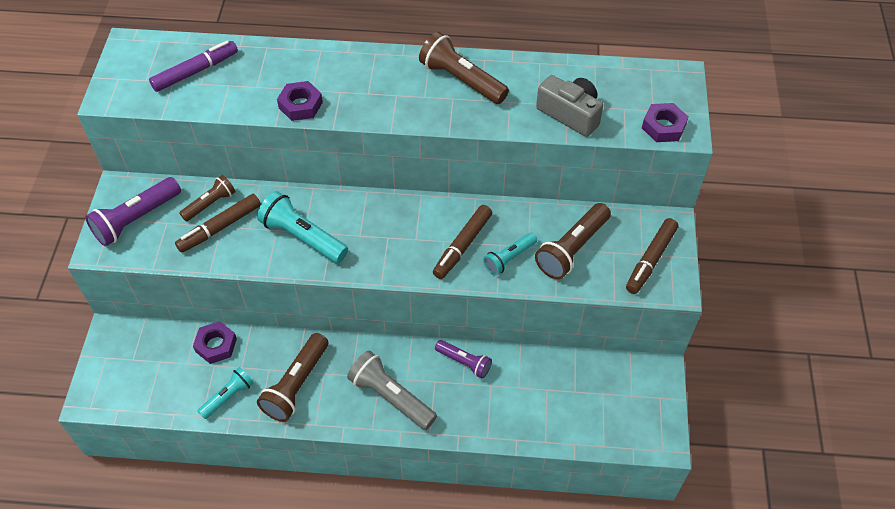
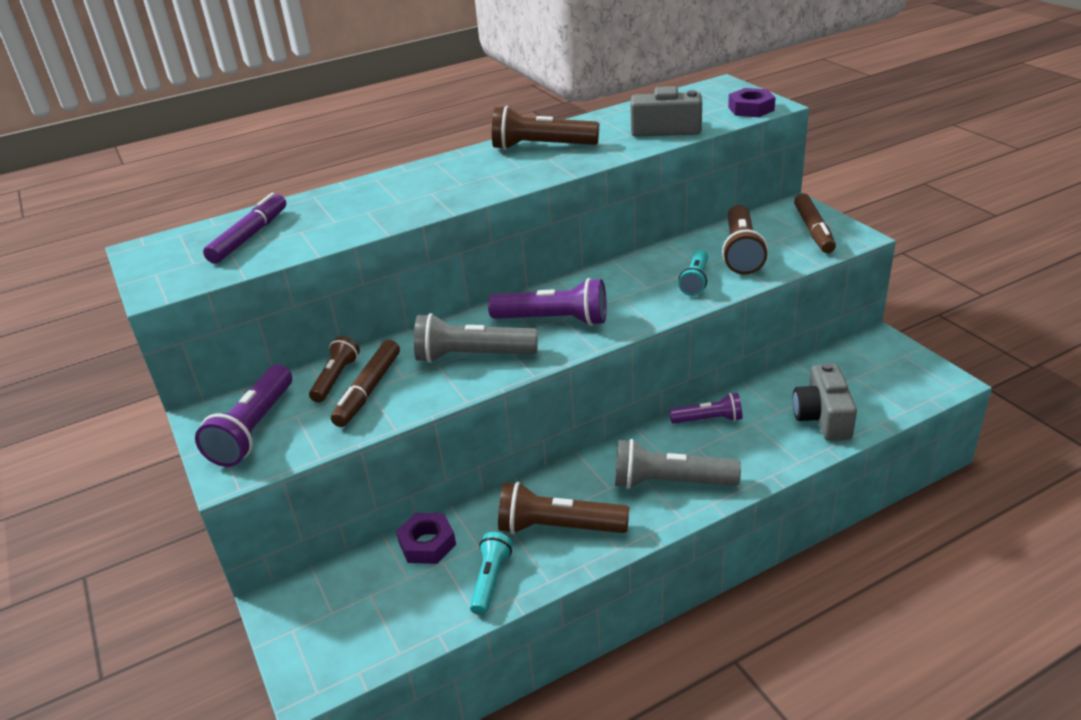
camera: 30 degrees left, 20 degrees down
(296, 385) = (558, 527): brown flashlight -> brown flashlight turned 105 degrees clockwise
(300, 105) = (400, 214): purple nut -> none
(303, 237) = (472, 356): turquoise flashlight -> grey flashlight
(380, 236) = (554, 320): none -> purple flashlight
(462, 246) = (642, 292): brown marker -> none
(541, 412) = (822, 417): none -> grey camera

